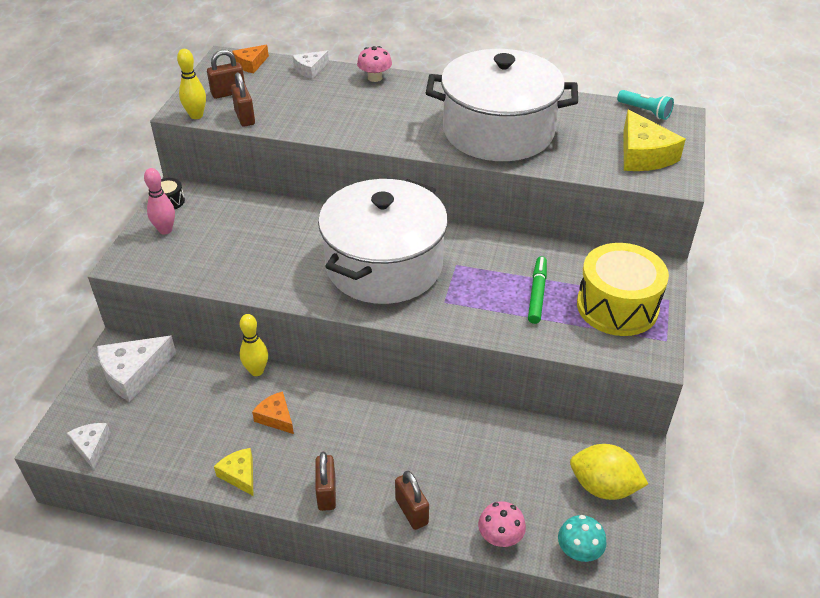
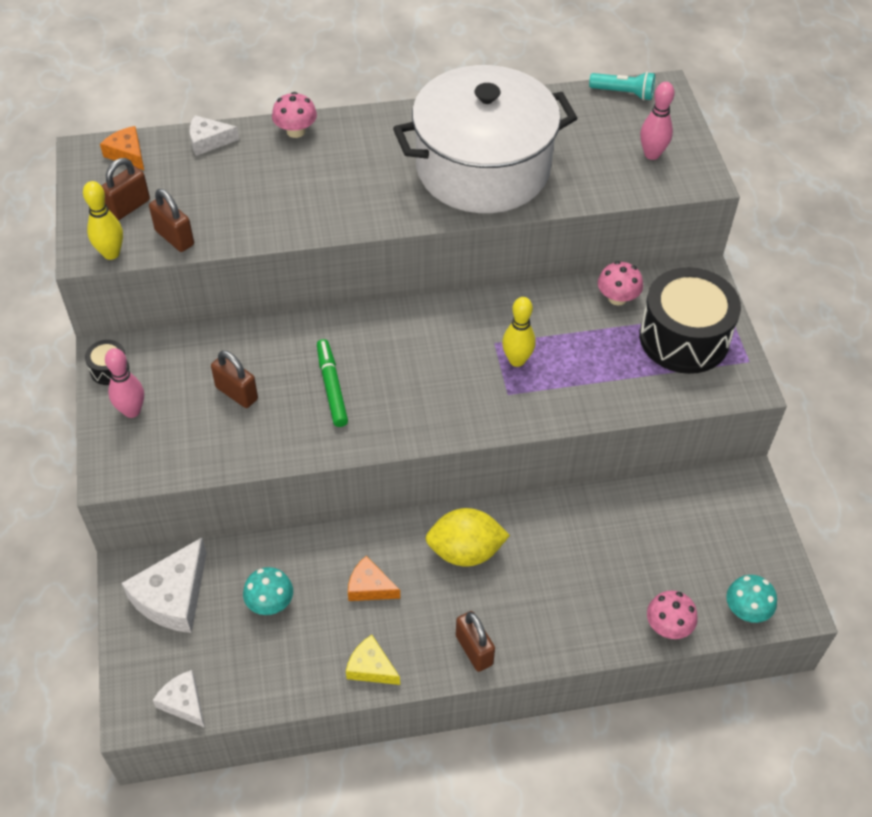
camera: 25 degrees left, 10 degrees up
(197, 402) = (270, 603): none -> turquoise mushroom
(251, 64) = (127, 154): orange cheese -> orange cheese turned 120 degrees clockwise
(256, 371) = (314, 540): yellow bowling pin -> yellow bowling pin (517, 360)
(310, 69) = (208, 141): white cheese -> white cheese turned 60 degrees clockwise
(384, 265) = (417, 370): white pot -> none
(411, 511) = (570, 634): brown padlock -> brown padlock (237, 393)
(537, 294) = (597, 350): green marker -> green marker (332, 387)
(576, 263) = (617, 298): none -> pink mushroom
(603, 487) = (736, 534): yellow lemon -> yellow lemon (465, 551)
(617, 306) = (684, 338): yellow drum -> black drum
(643, 155) = (652, 154): yellow cheese -> pink bowling pin

